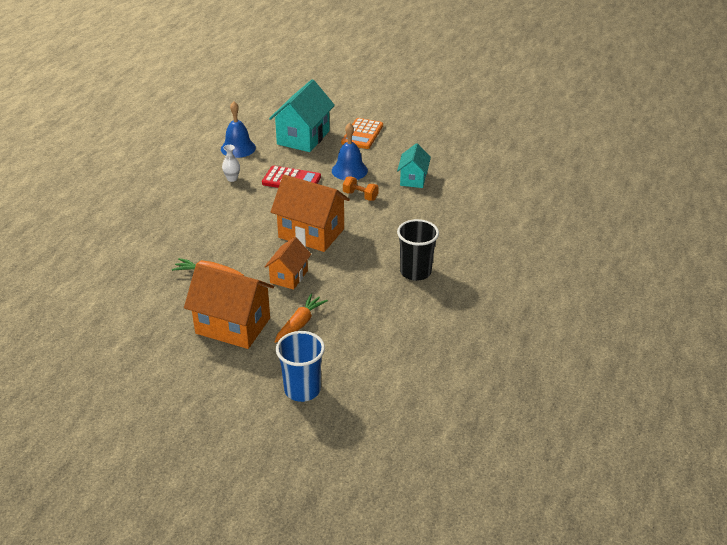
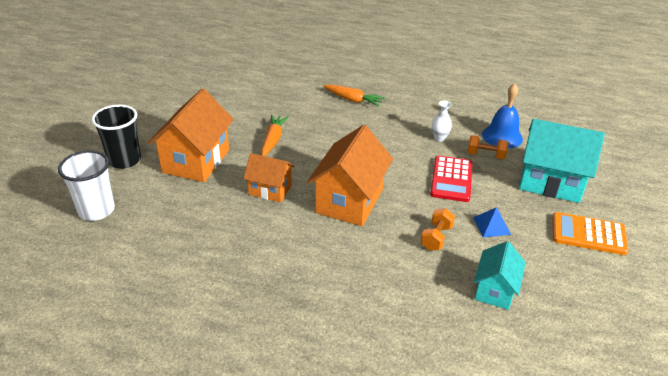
camera: 85 degrees right, 0 degrees up
(262, 160) = (485, 155): none -> orange dumbbell
(300, 323) = (193, 203): orange carrot -> orange carrot (353, 100)
(302, 389) = (96, 210): blue cup -> white cup
(349, 170) = (491, 226): blue bell -> blue pyramid
(413, 179) = (495, 290): turquoise house -> turquoise house turned 75 degrees counterclockwise
(415, 272) = (280, 294): black cup -> black cup (124, 160)

